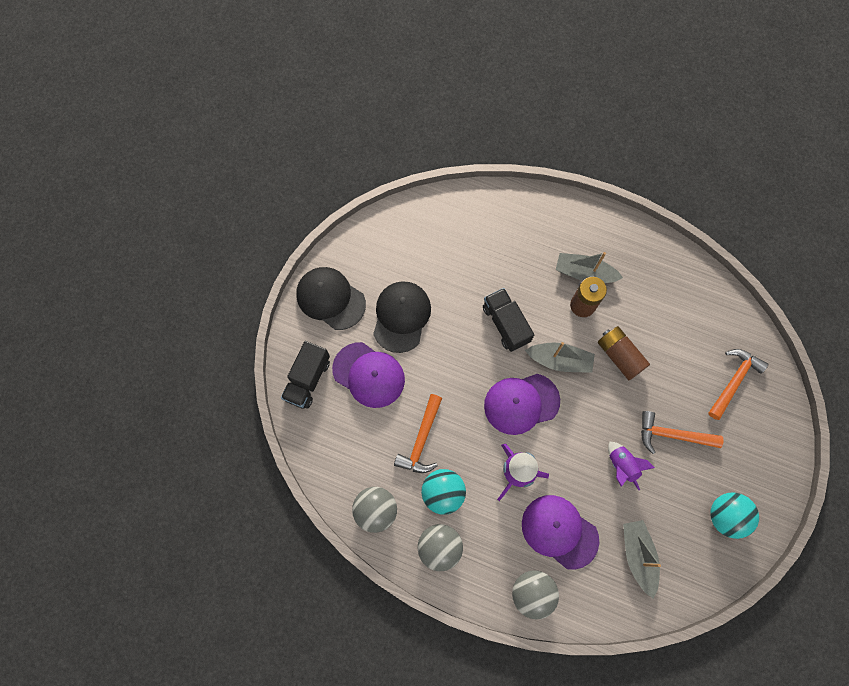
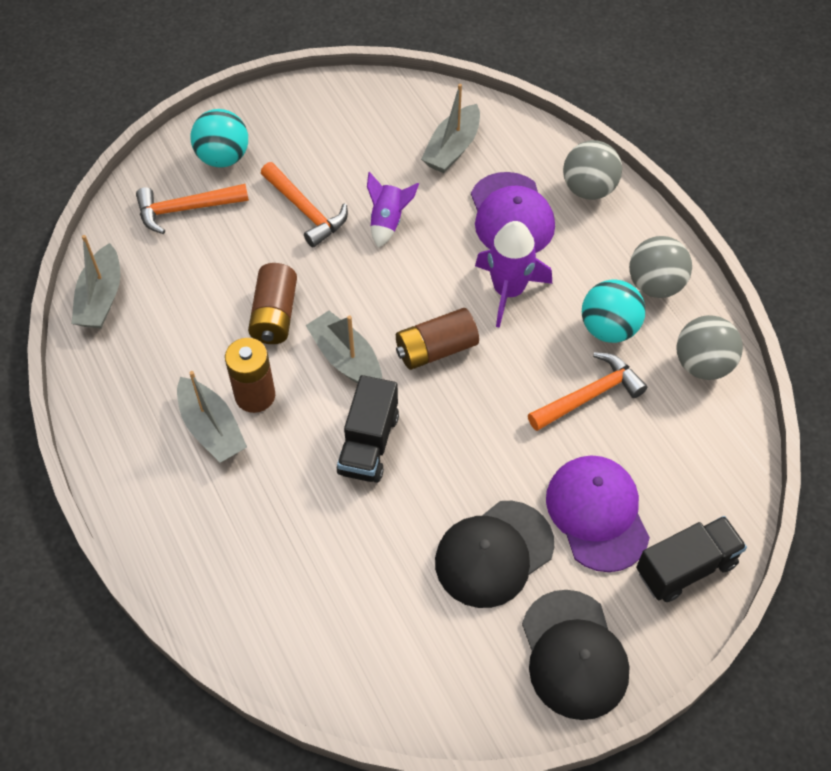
camera: 140 degrees left, 15 degrees down
(521, 403) = (436, 349): purple cap -> brown battery
(712, 295) = (101, 298): none -> grey boat
(725, 516) = (333, 121): turquoise ball -> turquoise ball (223, 157)

